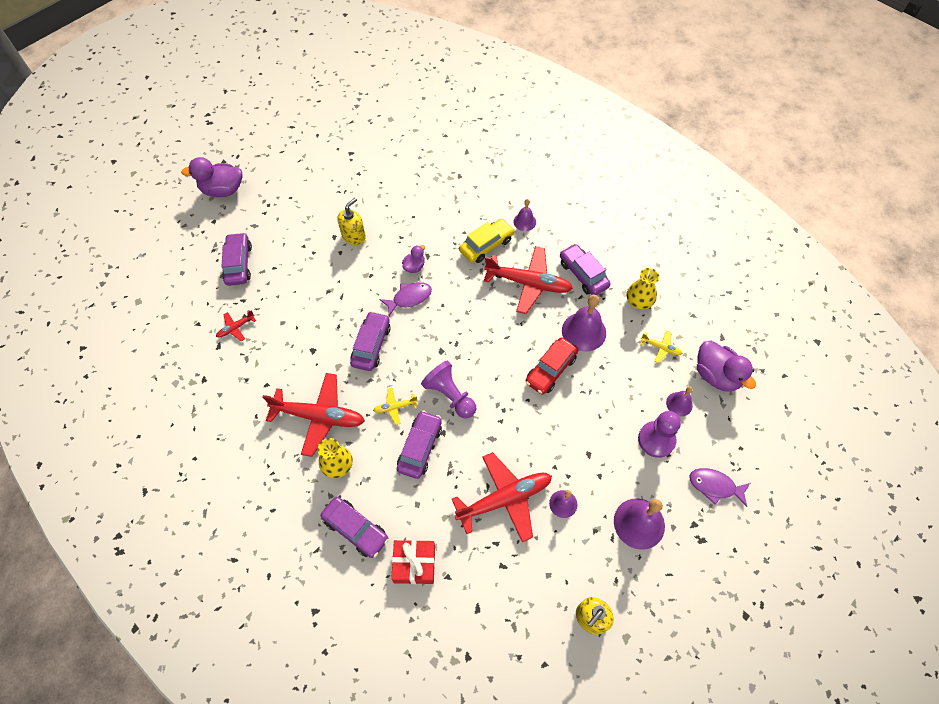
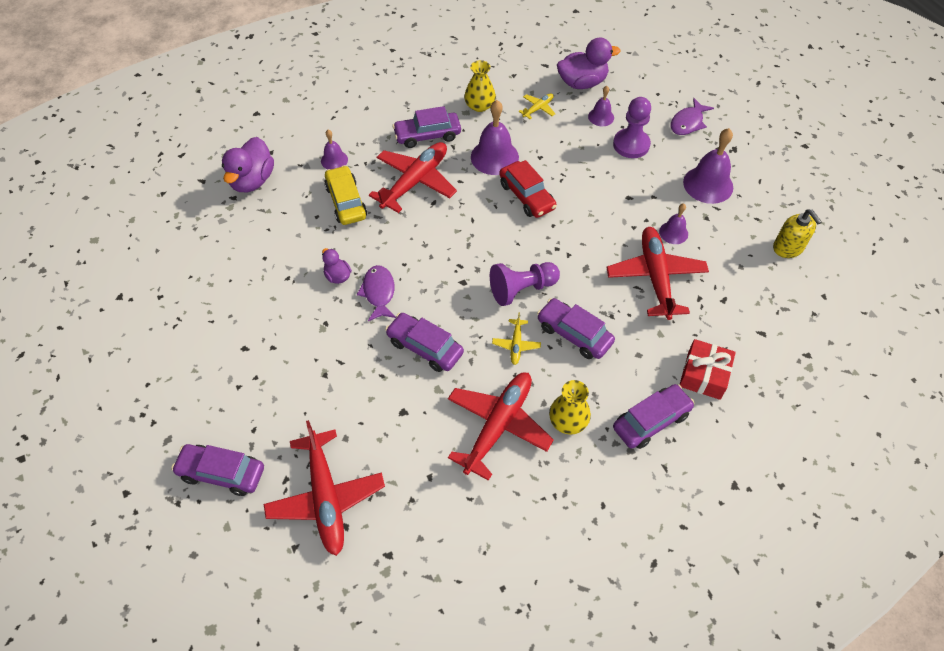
camera: 70 degrees left, 5 degrees down
(223, 190) = (76, 469): purple duck -> purple duck (252, 180)
(236, 328) = (326, 497): red plane -> red plane, size x2.19
(354, 236) = (256, 326): yellow soap dispenser -> none

